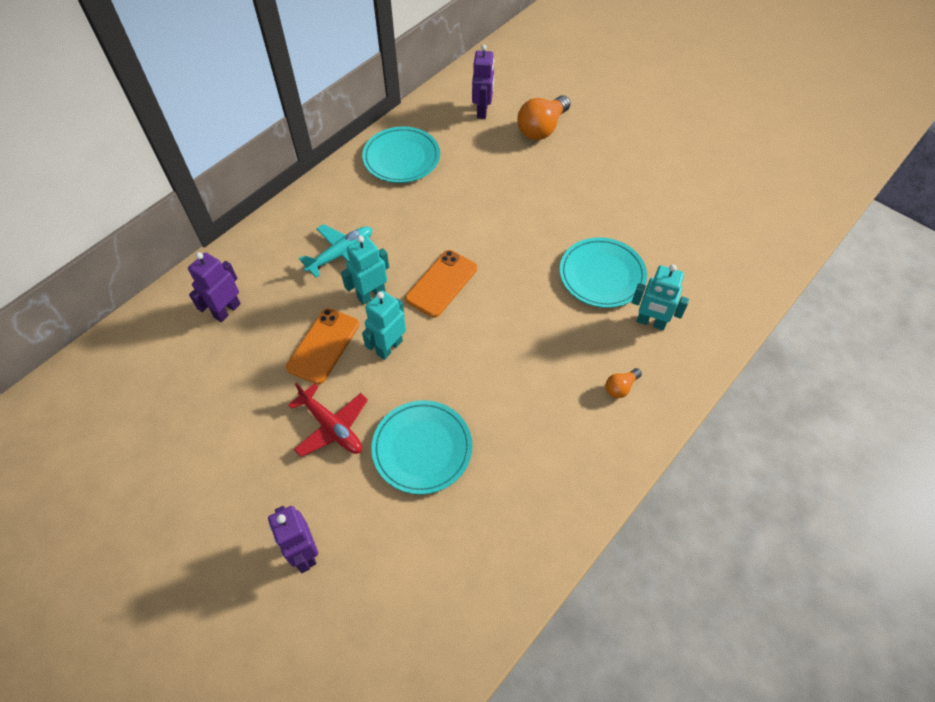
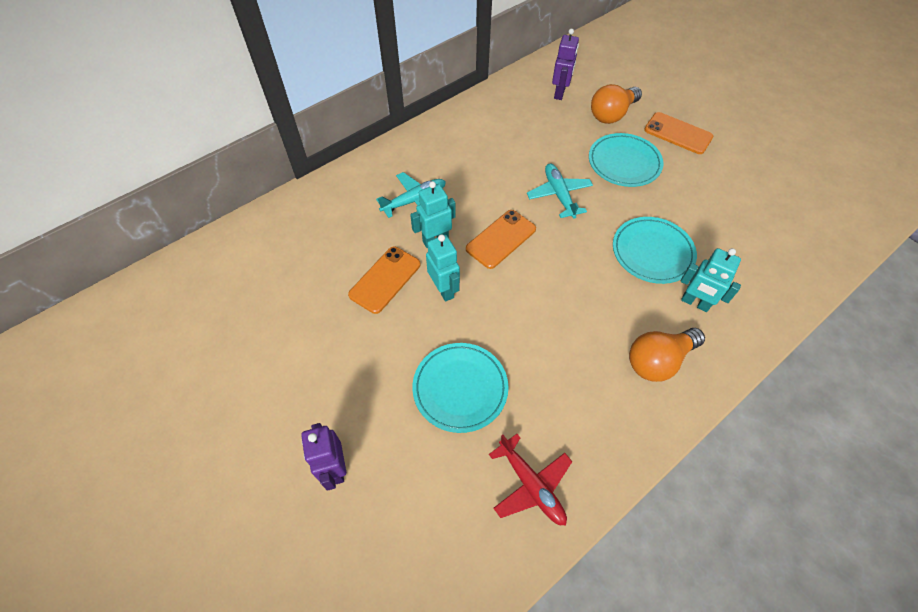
camera: 10 degrees right, 0 degrees up
(227, 310) = (306, 236): purple robot -> none
(332, 427) = (380, 354): red plane -> red plane (531, 485)
(389, 347) = (444, 290): turquoise robot -> turquoise robot turned 105 degrees clockwise
(401, 158) = (481, 125): turquoise plate -> turquoise plate (624, 163)
(497, 226) = (559, 195): none -> turquoise plane
(614, 141) = (678, 133): none -> orange phone
(620, 387) = (658, 360): orange light bulb -> orange light bulb, size x2.02

